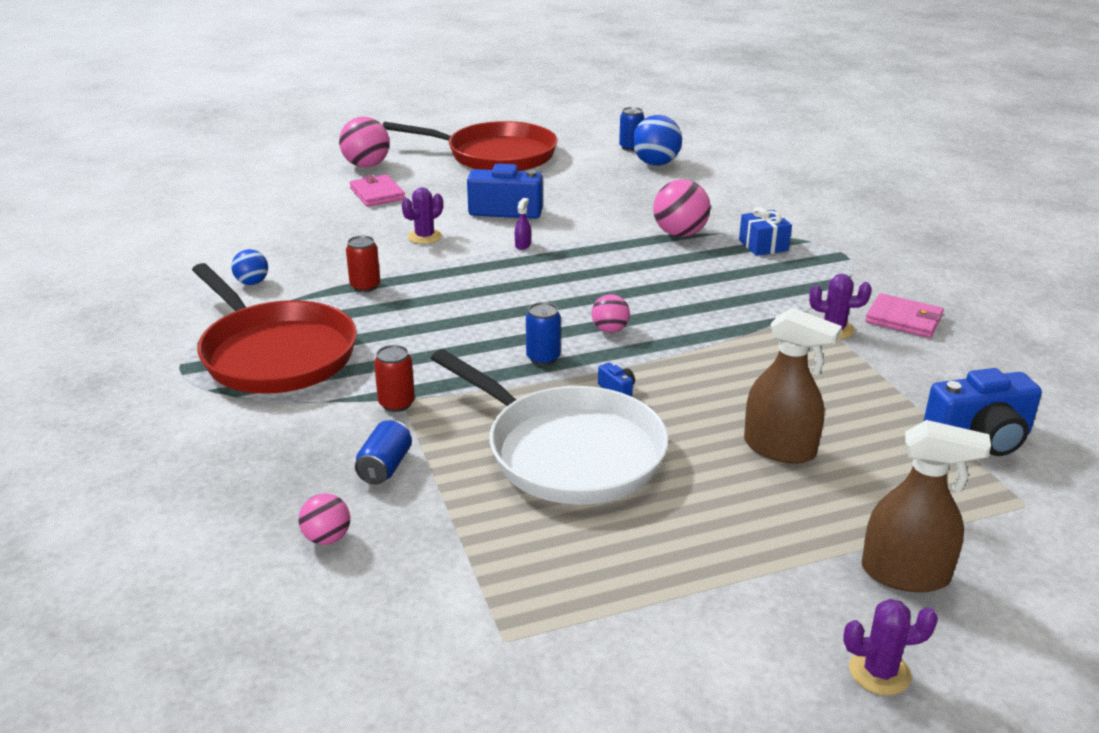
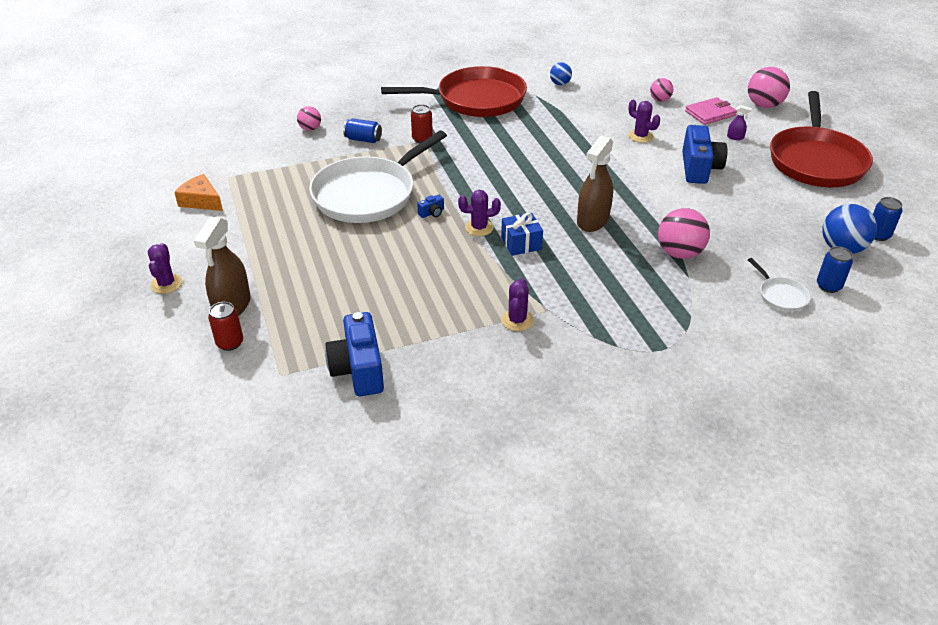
camera: 90 degrees right, 10 degrees up
(275, 354) = (476, 99): red pan -> red pan turned 150 degrees counterclockwise
(365, 286) = (560, 120): red can -> red can (230, 343)
(523, 245) = (637, 176): purple spray bottle -> purple spray bottle (735, 137)
(543, 358) = (471, 186): blue can -> blue can (828, 286)
(599, 669) = (201, 201): none -> orange cheese
(610, 330) = (509, 212): pink ball -> pink ball (660, 100)
(649, 352) = (479, 228): none -> purple cactus
(739, 195) = (780, 295): none -> white pan
(763, 245) = (668, 299): blue gift -> blue gift (521, 243)
(780, 448) = (360, 273): brown spray bottle -> brown spray bottle (592, 221)
(903, 319) = (536, 364): pink wallet -> none

